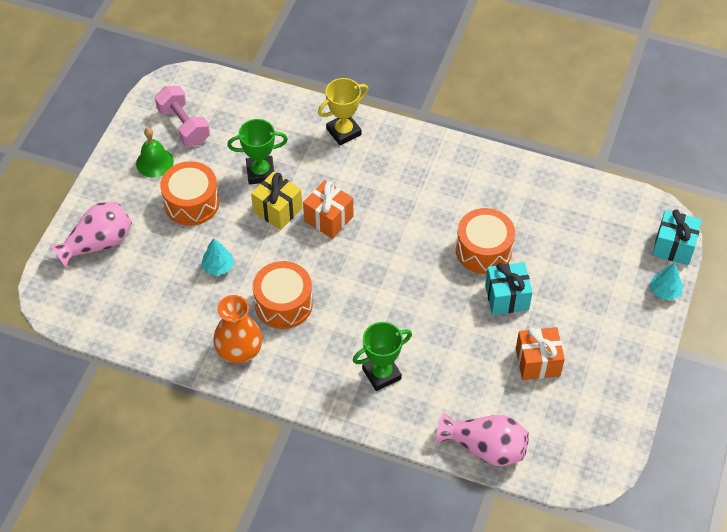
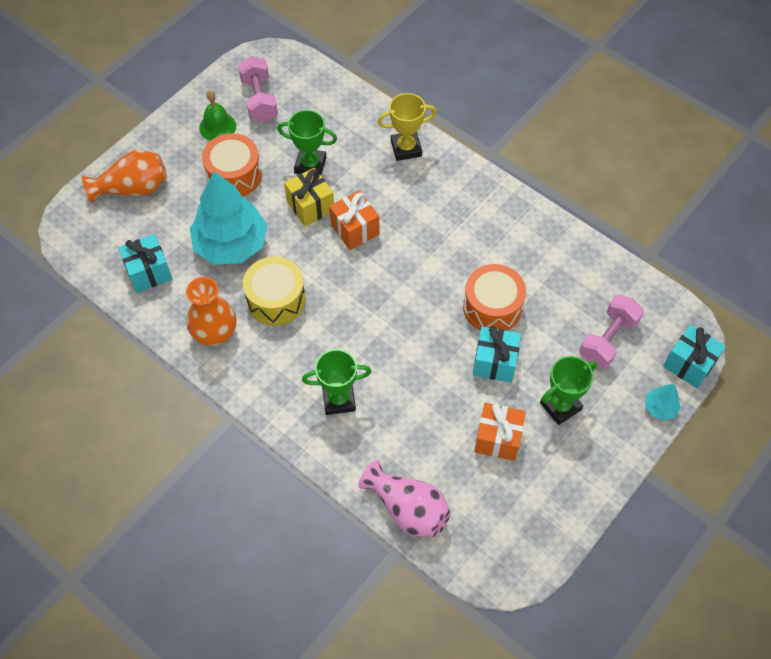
camera: 20 degrees right, 5 degrees up
(98, 243) = (133, 188): pink vase -> orange vase
(150, 316) = (149, 272): none -> turquoise gift
(218, 267) = (231, 244): turquoise tree -> turquoise tree, size x2.35
(283, 304) = (276, 299): orange drum -> yellow drum
(579, 317) = (560, 406): none -> green trophy
(596, 247) = (607, 340): none -> pink dumbbell

